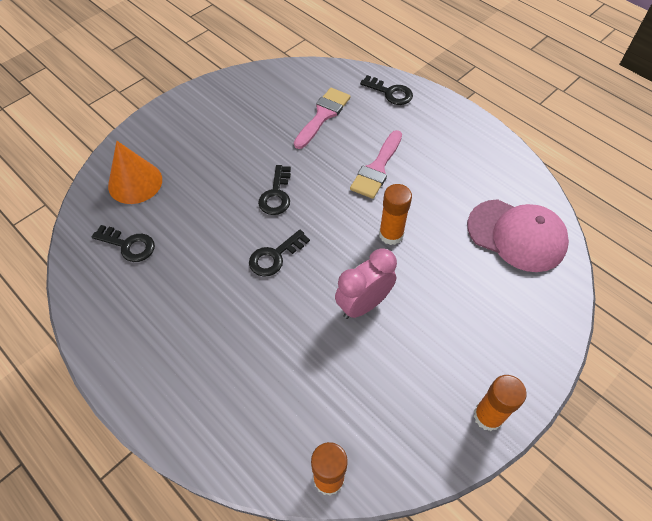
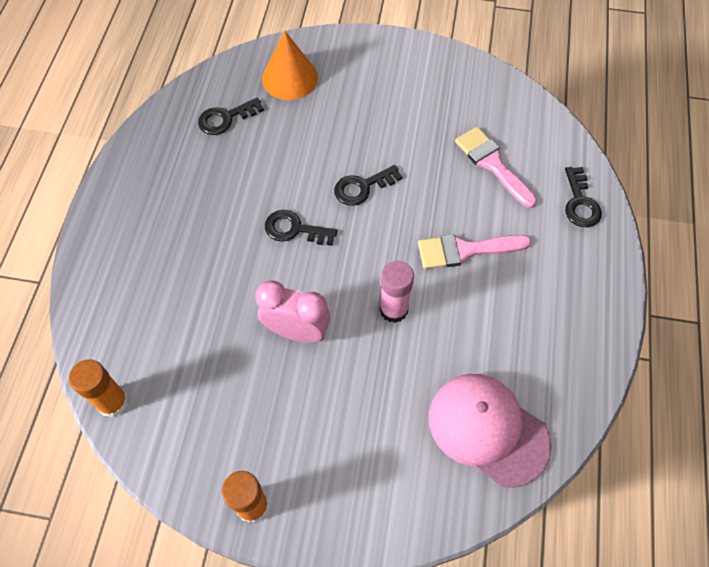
camera: 55 degrees right, 5 degrees up
(129, 245) = (225, 118): black key -> black key turned 75 degrees clockwise
(323, 115) = (492, 164): pink brush -> pink brush turned 120 degrees counterclockwise
(391, 234) = (393, 309): orange glue stick -> pink glue stick
(517, 235) = (488, 429): pink cap -> pink cap turned 135 degrees clockwise

